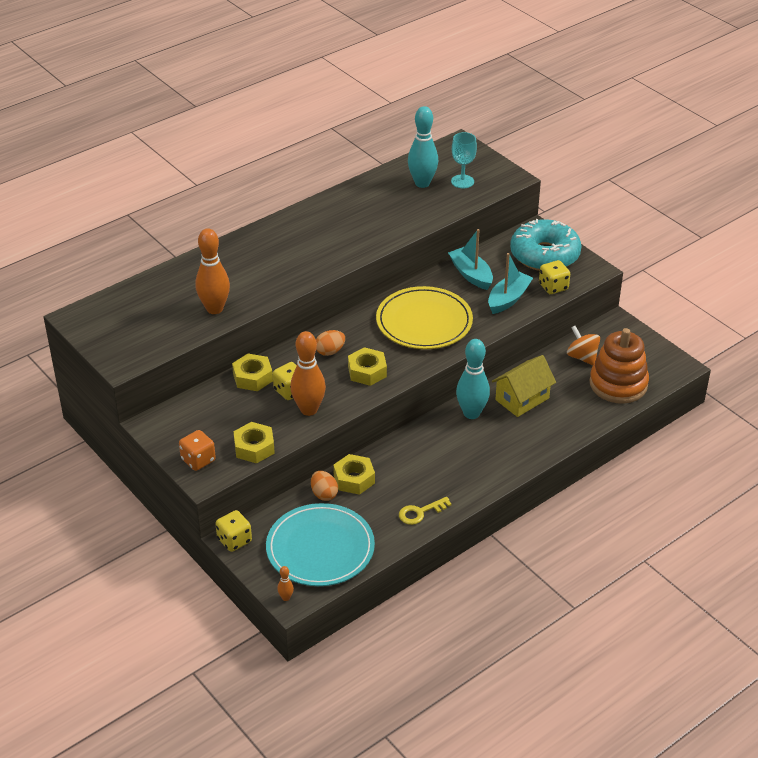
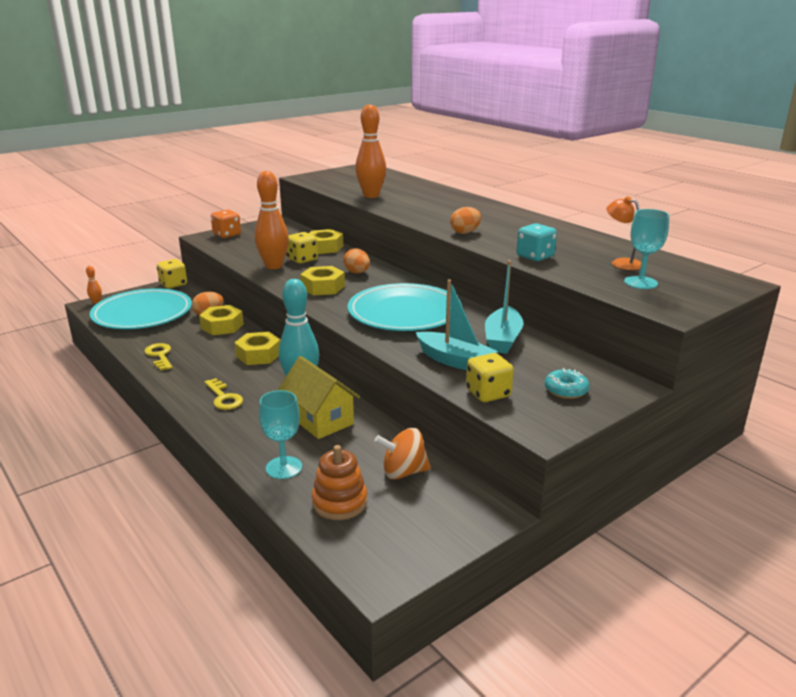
camera: 90 degrees right, 15 degrees down
(254, 447) = (232, 250): yellow nut -> yellow nut (258, 355)
(346, 252) = (465, 232): none -> orange egg
(409, 221) = (535, 257): none -> turquoise dice
(422, 183) = (621, 263): turquoise bowling pin -> orange lamp
(424, 322) = (404, 312): yellow plate -> turquoise plate
(471, 274) = (502, 339): turquoise boat -> turquoise boat turned 135 degrees clockwise
(495, 456) = (223, 398): none -> yellow key
(544, 255) = (566, 390): turquoise donut -> turquoise donut, size x0.40
(582, 357) = (403, 472): orange spinning top -> orange spinning top turned 150 degrees counterclockwise
(585, 412) = (284, 467): none -> turquoise goblet
(618, 384) = (339, 502): orange stacking toy -> orange stacking toy, size x0.61

